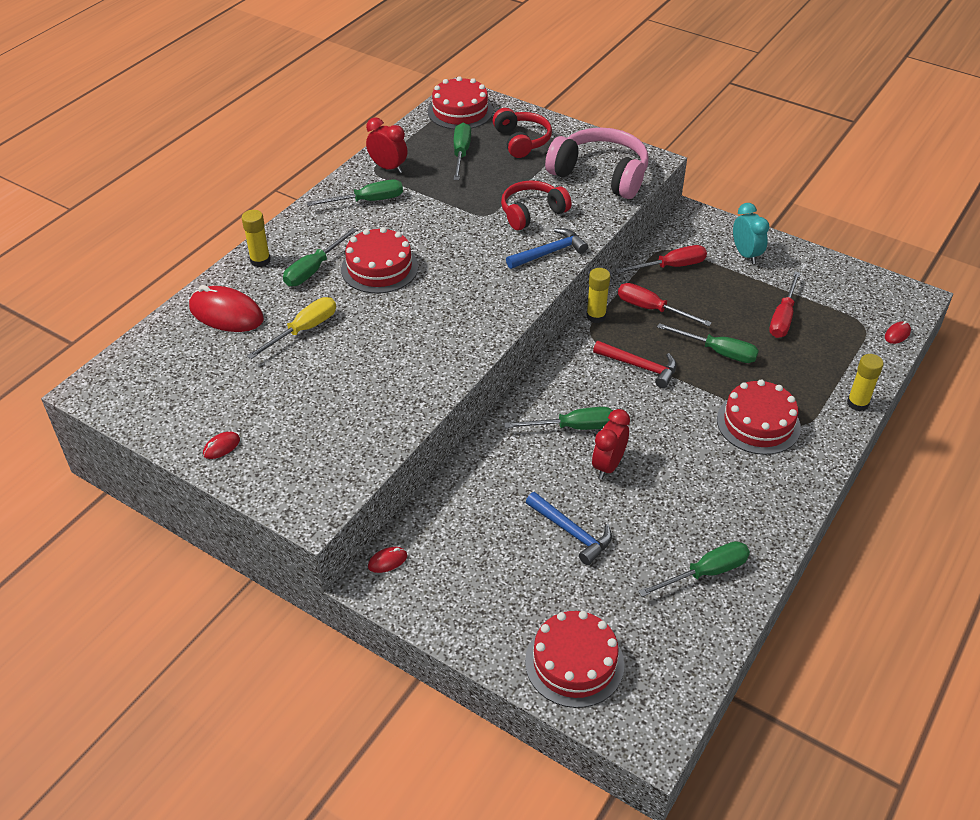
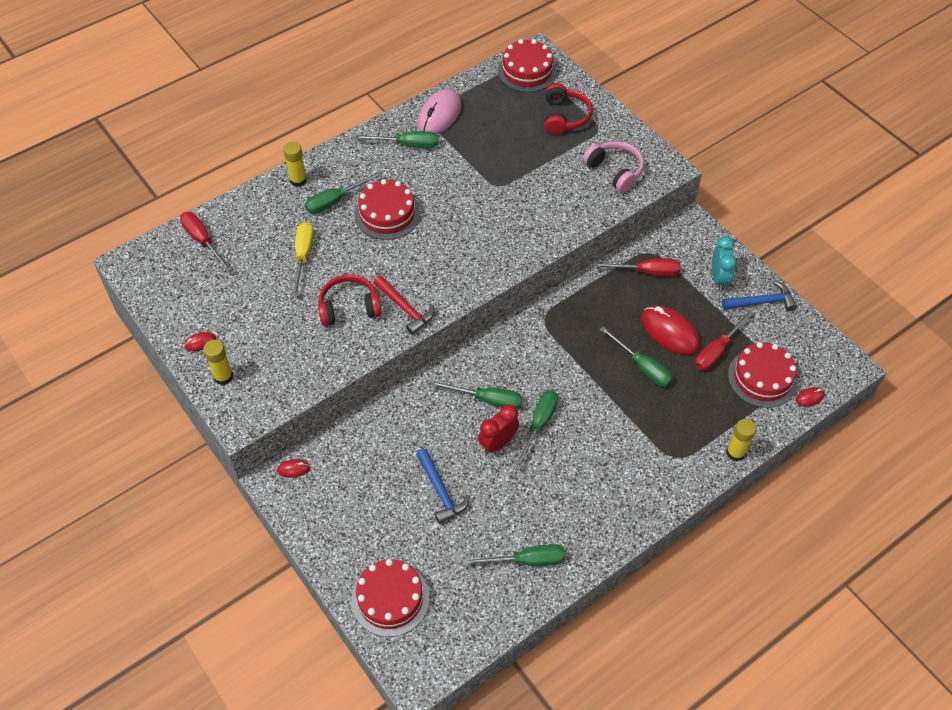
camera: 20 degrees right, 10 degrees up
(226, 314) = (252, 224): red mouse -> red mouse (670, 332)
(303, 330) = (303, 256): yellow screwdriver -> yellow screwdriver turned 60 degrees counterclockwise
(388, 168) = (439, 115): red clock -> pink mouse
(461, 153) = (506, 117): green screwdriver -> green screwdriver (539, 425)
(532, 213) = (536, 194): red headphones -> red headphones (349, 307)
(549, 252) = (531, 238): blue hammer -> blue hammer (762, 302)
(596, 316) = (557, 302): yellow glue stick -> yellow glue stick (223, 377)
(600, 175) = (615, 171): pink headphones -> pink headphones, size x0.65
(640, 367) = (570, 361): red hammer -> red hammer (405, 309)
(651, 309) = (608, 309): red screwdriver -> red screwdriver (203, 241)
(758, 423) = (640, 444): red cake -> red cake (762, 378)

